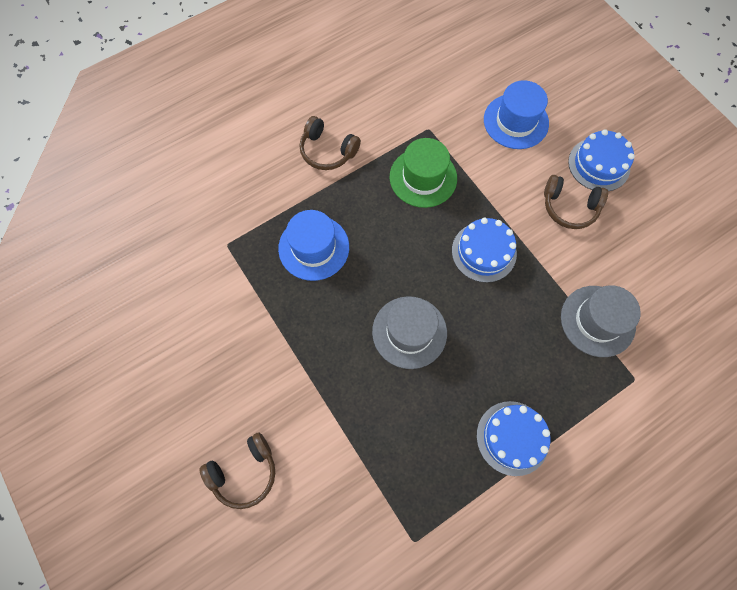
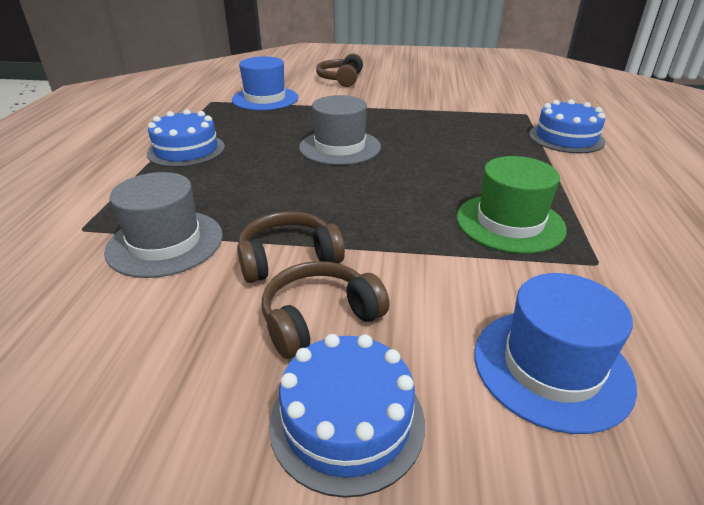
camera: 130 degrees right, 35 degrees down
(314, 247) = (482, 140): blue hat -> blue hat (265, 99)
(327, 151) = (608, 183): brown headphones -> brown headphones (288, 259)
(484, 252) = (357, 215): blue cake -> blue cake (566, 138)

